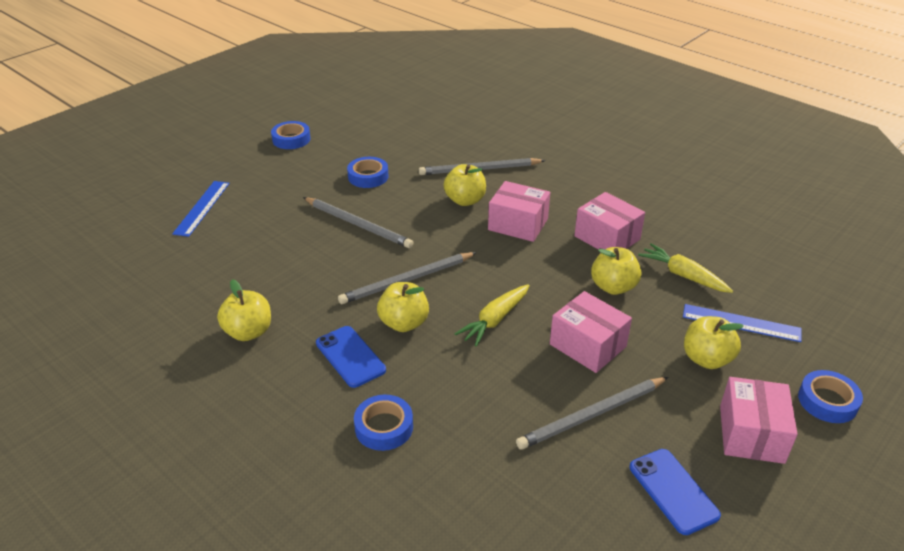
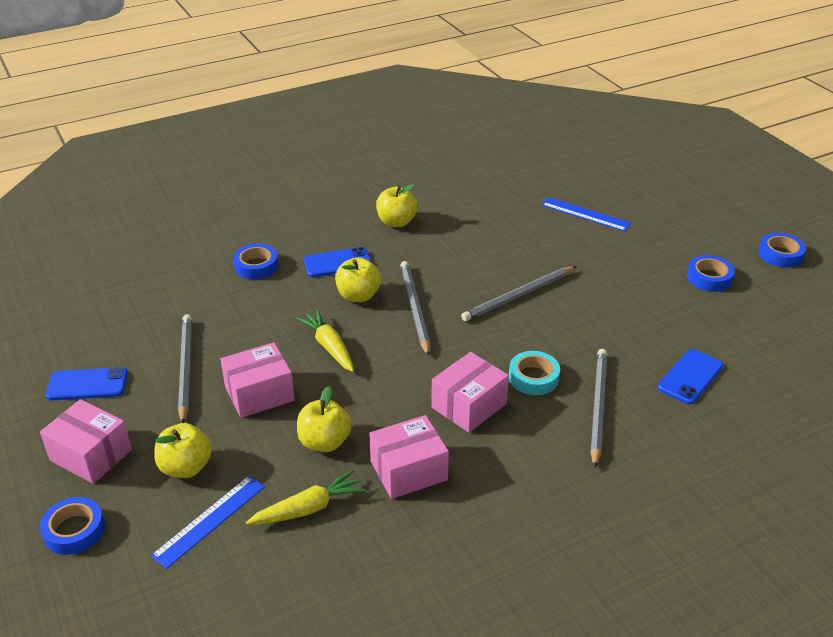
camera: 110 degrees right, 0 degrees up
(368, 176) = (609, 318): blue tape -> blue tape (780, 254)
(422, 138) = (690, 377): none -> blue phone
(465, 200) = (533, 377): yellow apple -> turquoise tape

